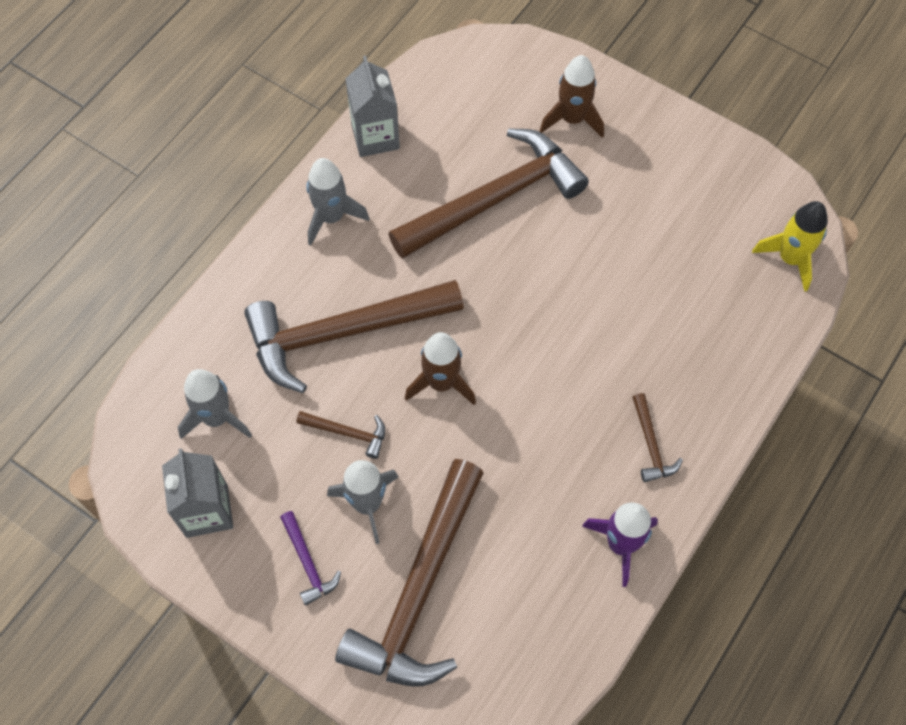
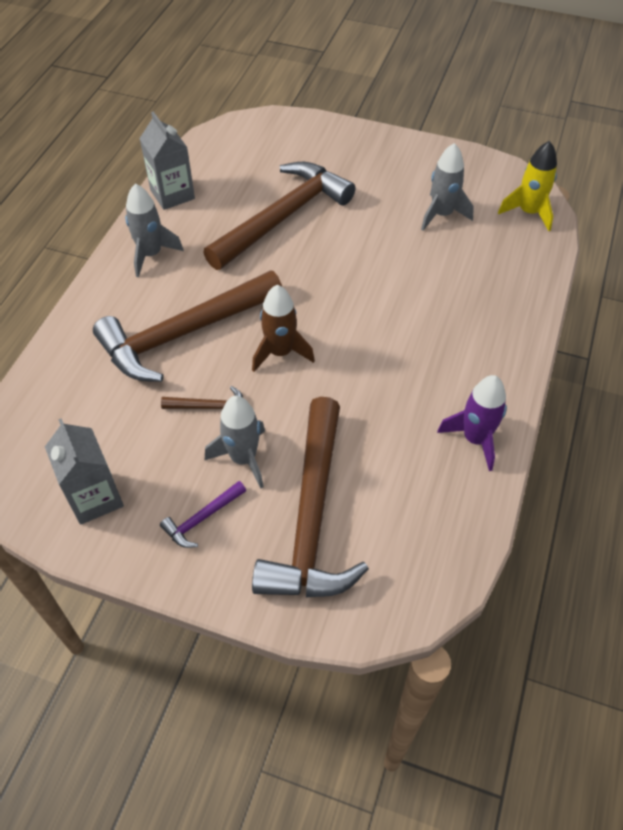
camera: 15 degrees left, 10 degrees down
(216, 418) = (86, 421): grey rocket -> grey rocket (441, 215)
(308, 563) = (202, 519): purple hammer -> purple hammer turned 90 degrees clockwise
(572, 119) = (327, 156): brown rocket -> none
(651, 445) = (472, 360): brown hammer -> none

